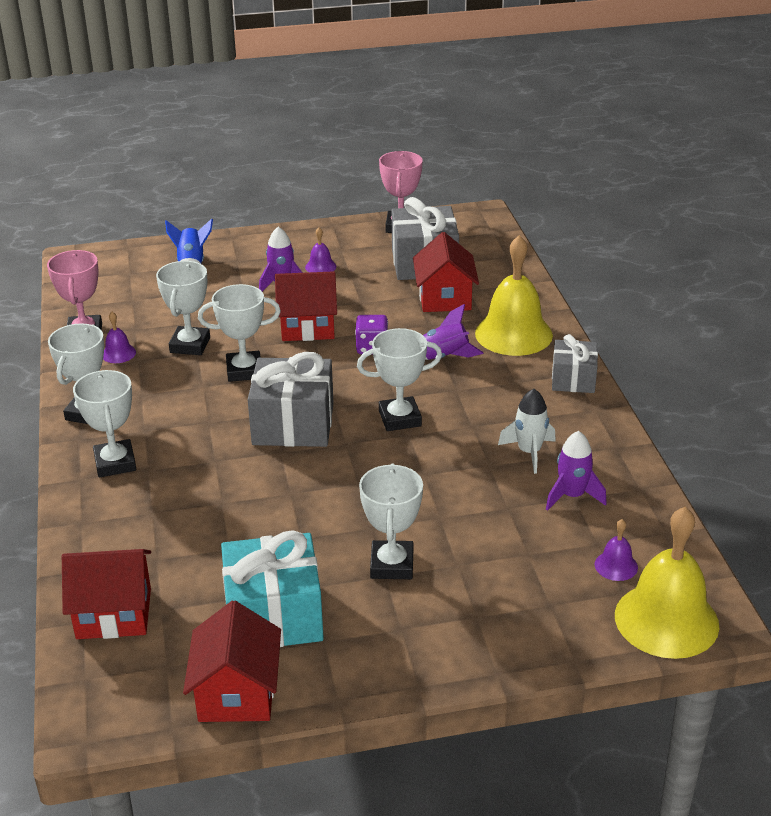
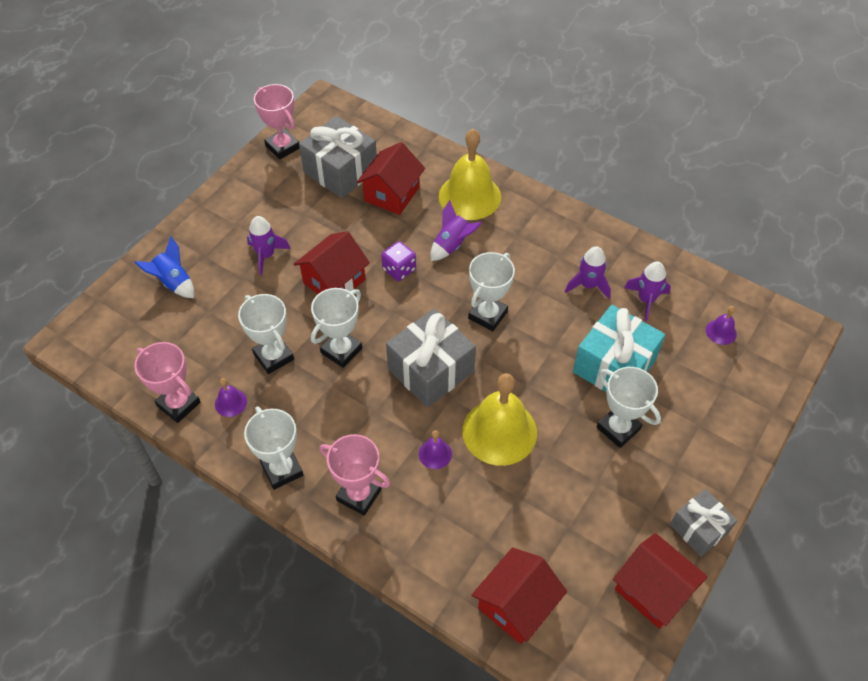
camera: 45 degrees left, 20 degrees up
(115, 463) = (359, 495): white trophy -> pink trophy
(274, 615) = (604, 520): turquoise gift -> turquoise gift (614, 366)
(320, 266) = (273, 221): purple bell -> purple bell (435, 454)
(444, 298) = (392, 194): red house -> red house turned 75 degrees clockwise
(529, 452) = (588, 285): white rocket -> purple rocket
(573, 379) = (545, 210): grey gift -> grey gift (699, 528)
(666, 620) = (781, 348): yellow bell -> yellow bell (499, 431)

